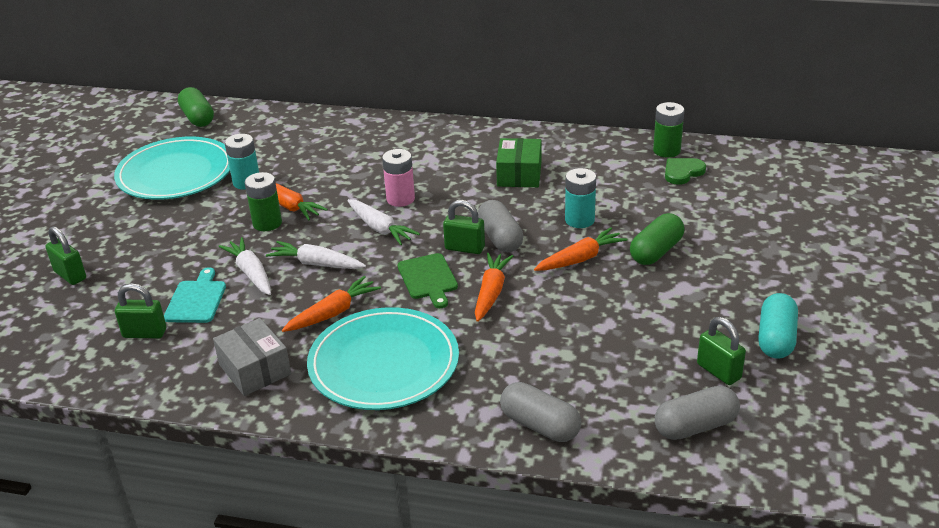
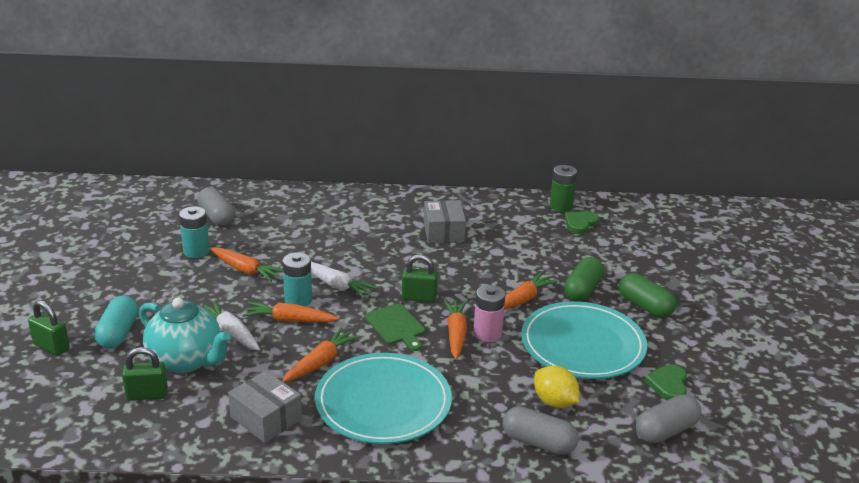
camera: 15 degrees left, 5 degrees down
(176, 173) = (124, 247): turquoise plate -> turquoise plate (582, 345)
(196, 300) = (186, 360): turquoise cutting board -> turquoise teapot
(198, 118) = (127, 195): green capsule -> green capsule (645, 306)
(267, 223) = (229, 287): green battery -> none
(316, 264) = (289, 320): white carrot -> orange carrot
(400, 199) = (346, 258): pink battery -> pink battery (487, 334)
(500, 238) = (447, 287): grey capsule -> grey capsule (217, 217)
(519, 174) = (443, 232): green box -> grey box
(575, 380) = (554, 402): none -> yellow lemon
(579, 220) = (509, 268): turquoise battery -> turquoise battery (298, 300)
(718, 371) = (668, 384): green padlock -> green heart
(776, 339) = (703, 354): turquoise capsule -> turquoise capsule (118, 333)

